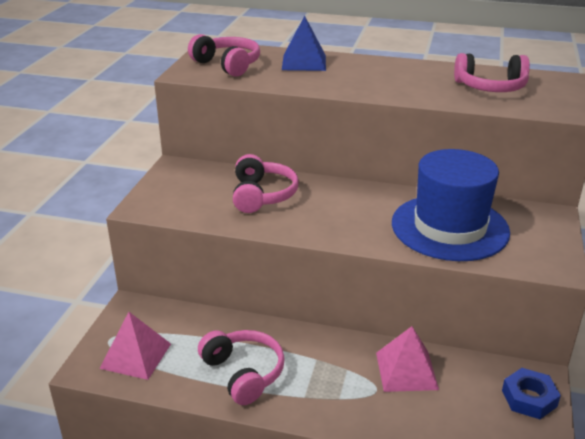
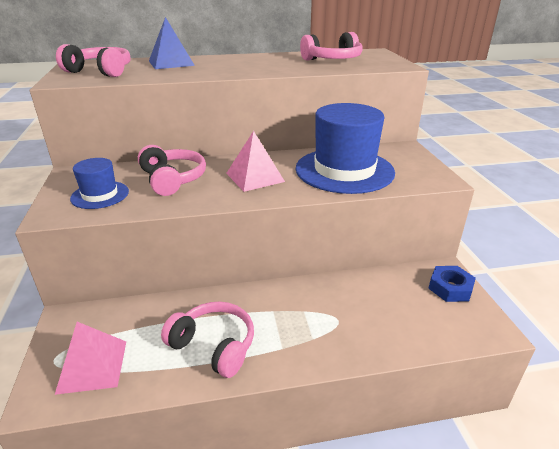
camera: 25 degrees left, 0 degrees up
(188, 197) = (100, 195): none -> blue hat
(406, 370) = (351, 296): pink pyramid -> pink pyramid (255, 177)

